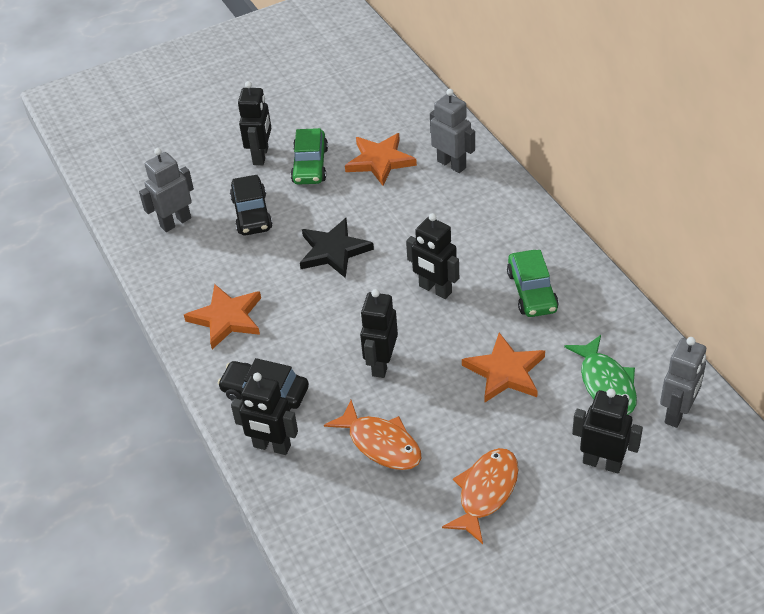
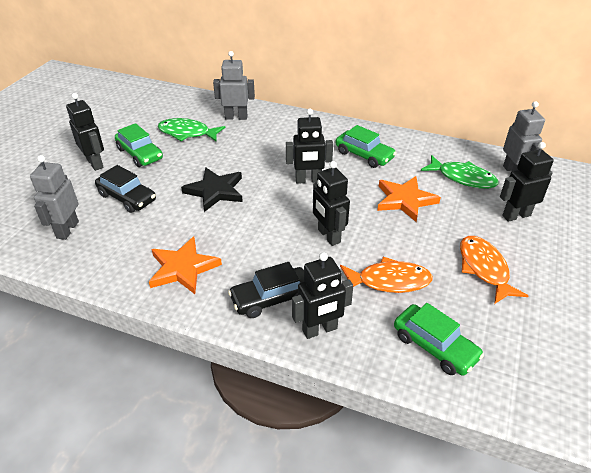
camera: 45 degrees left, 5 degrees down
(345, 525) = (434, 346): none -> green car
(380, 161) = (187, 133): orange star -> green fish

